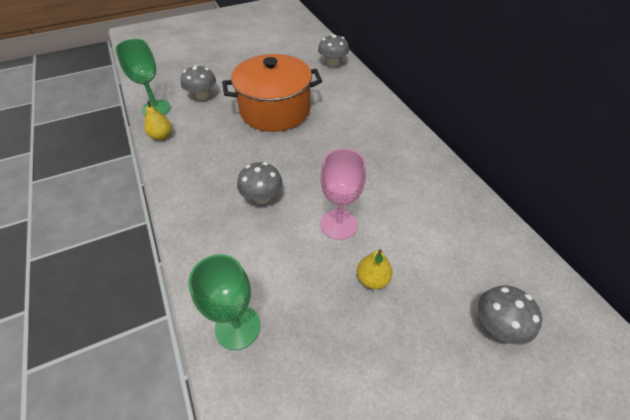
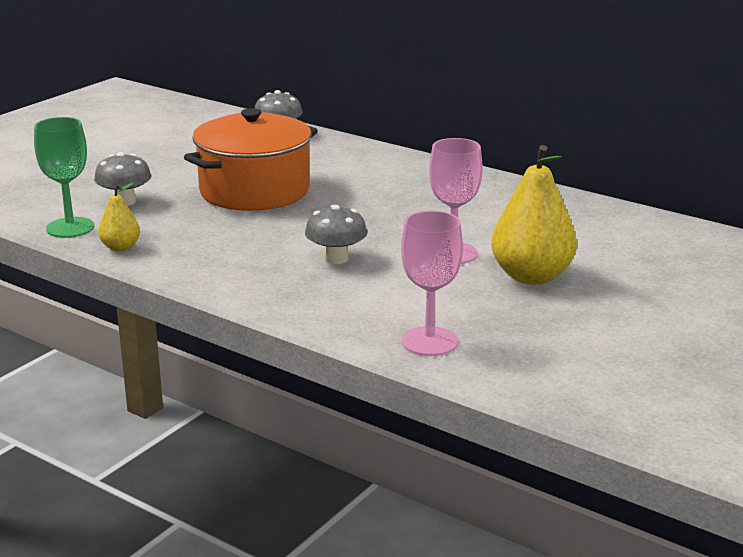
camera: 30 degrees left, 25 degrees down
(237, 327) = (429, 341): green goblet -> pink goblet
(372, 279) = (531, 276): yellow pear -> yellow pear, size x1.96
(497, 325) = (675, 268): grey mushroom -> none

